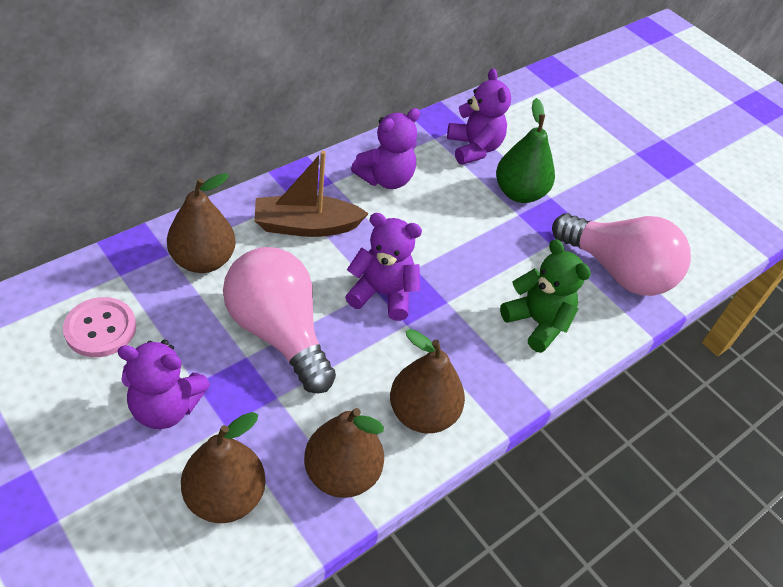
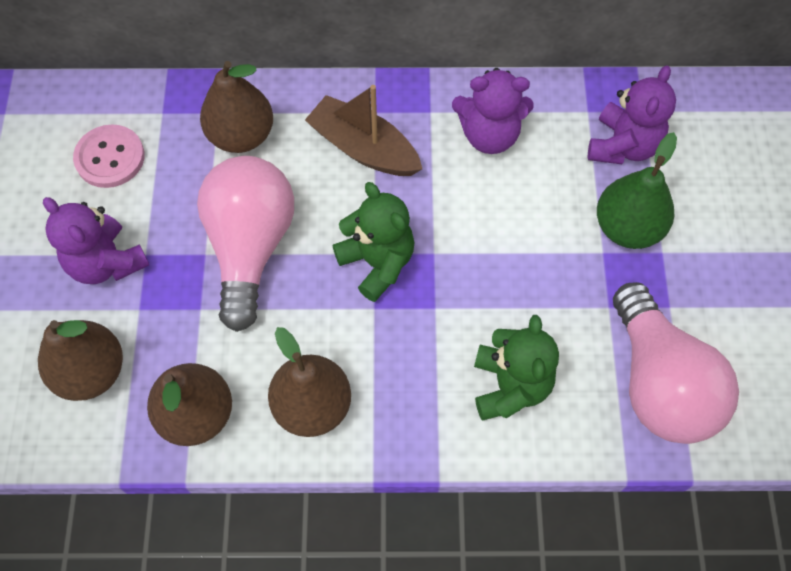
camera: 45 degrees right, 15 degrees up
(382, 294) = (377, 262): purple teddy bear -> green teddy bear

